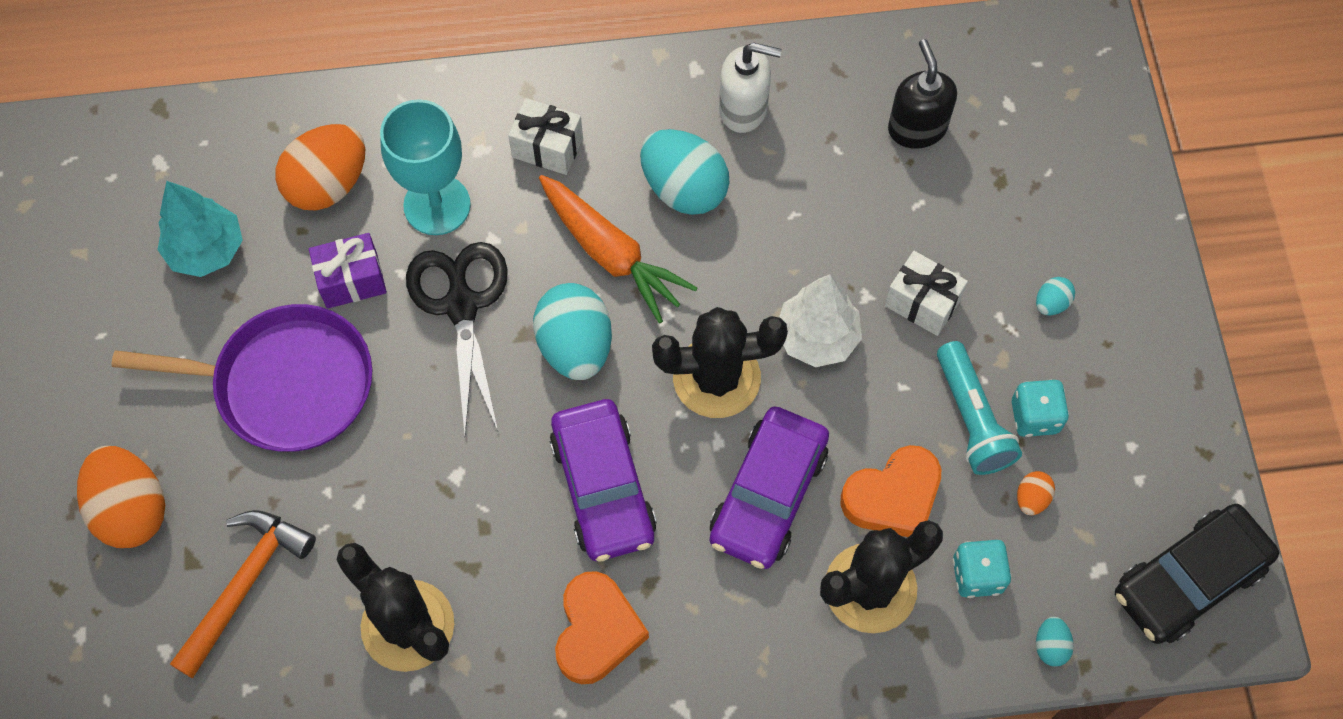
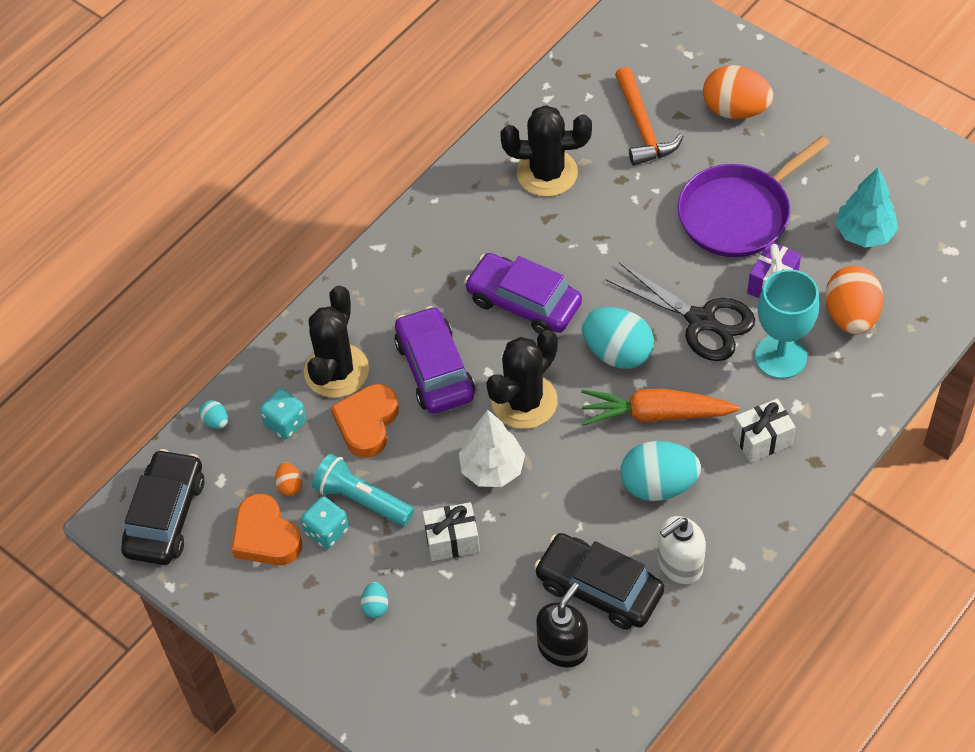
camera: 140 degrees right, 10 degrees down
(597, 631) = (454, 243): orange heart -> orange heart (266, 536)
(834, 148) = (599, 588): none -> black car
(917, 128) = (563, 647): black soap dispenser -> black soap dispenser turned 90 degrees counterclockwise

